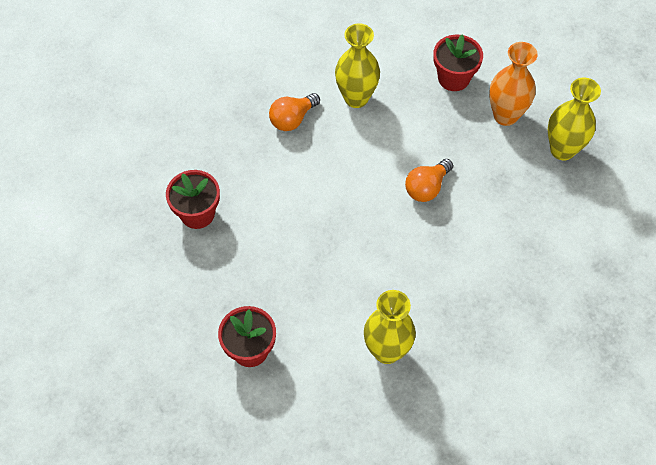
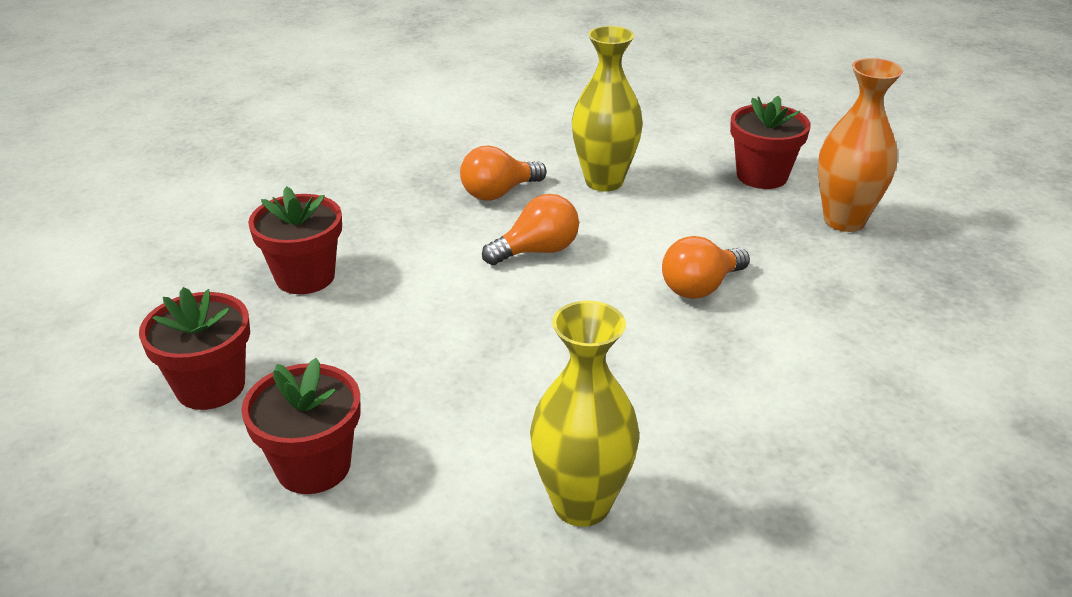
camera: 10 degrees right, 25 degrees down
(176, 306) = (210, 386): none -> red flower pot
(328, 170) = (537, 251): none -> orange light bulb
(562, 150) = (944, 267): yellow vase -> none

